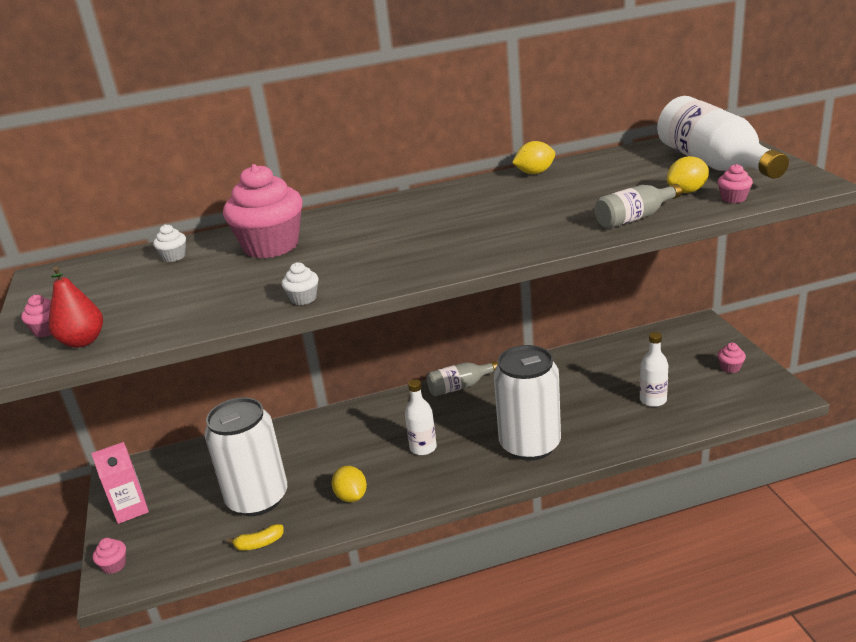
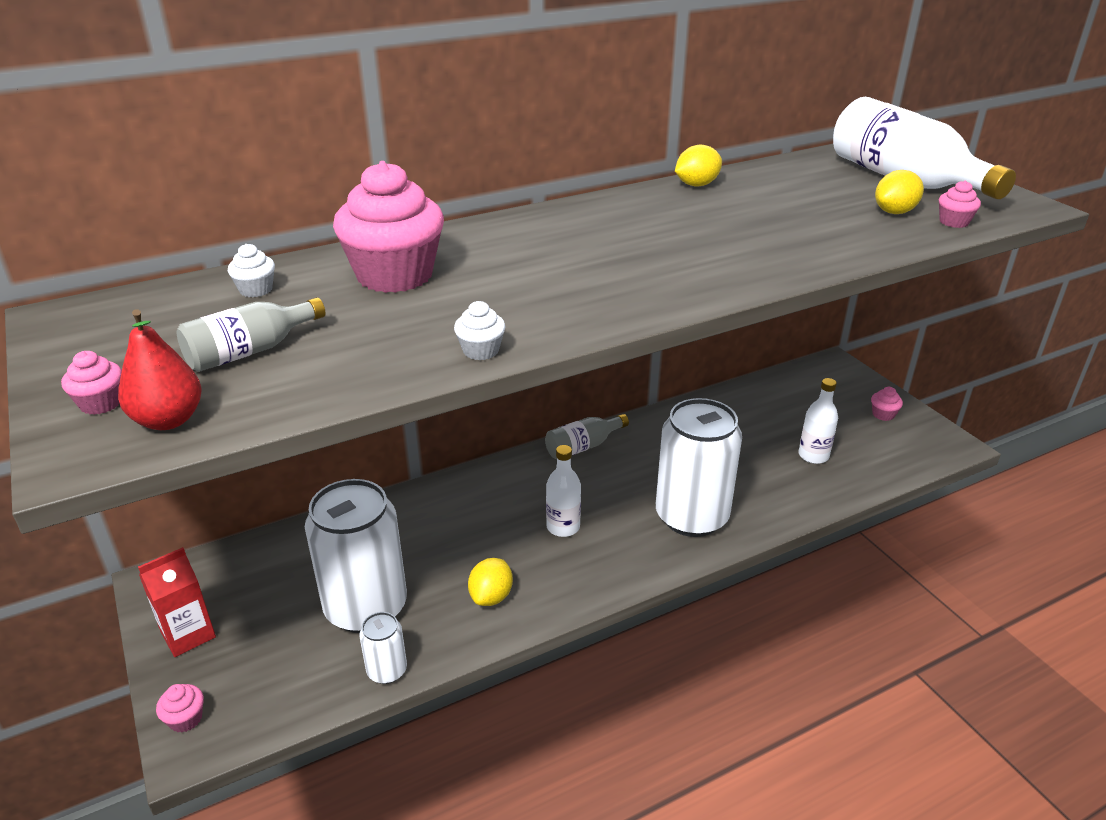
camera: 15 degrees left, 5 degrees up
(131, 509) = (188, 634): pink carton -> red carton
(259, 543) = (387, 670): yellow banana -> white can
(351, 496) = (491, 596): yellow lemon -> yellow lemon turned 60 degrees clockwise
(634, 218) = (854, 244): grey bottle -> grey bottle (250, 351)

